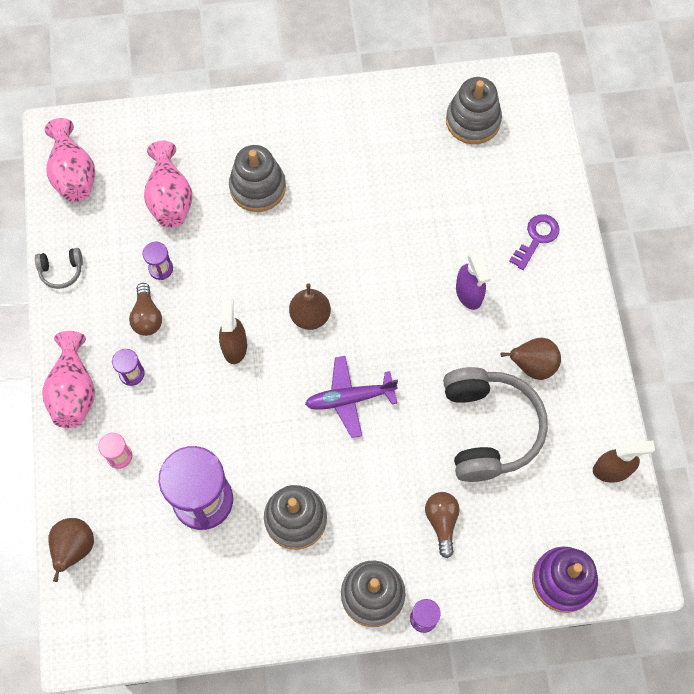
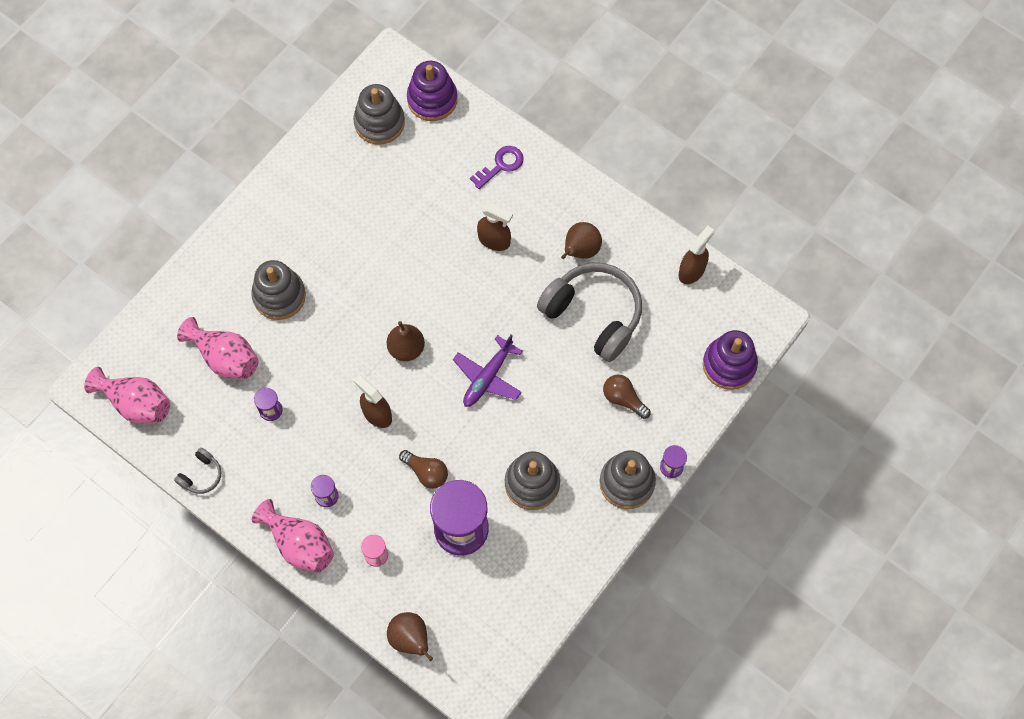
camera: 45 degrees left, 0 degrees up
(147, 317) = (296, 450): brown light bulb -> brown light bulb (426, 472)
(469, 293) = (494, 240): purple spray bottle -> brown spray bottle
(534, 138) = (432, 99): none -> purple stacking toy
(536, 238) = (501, 165): purple key -> purple key turned 60 degrees clockwise

